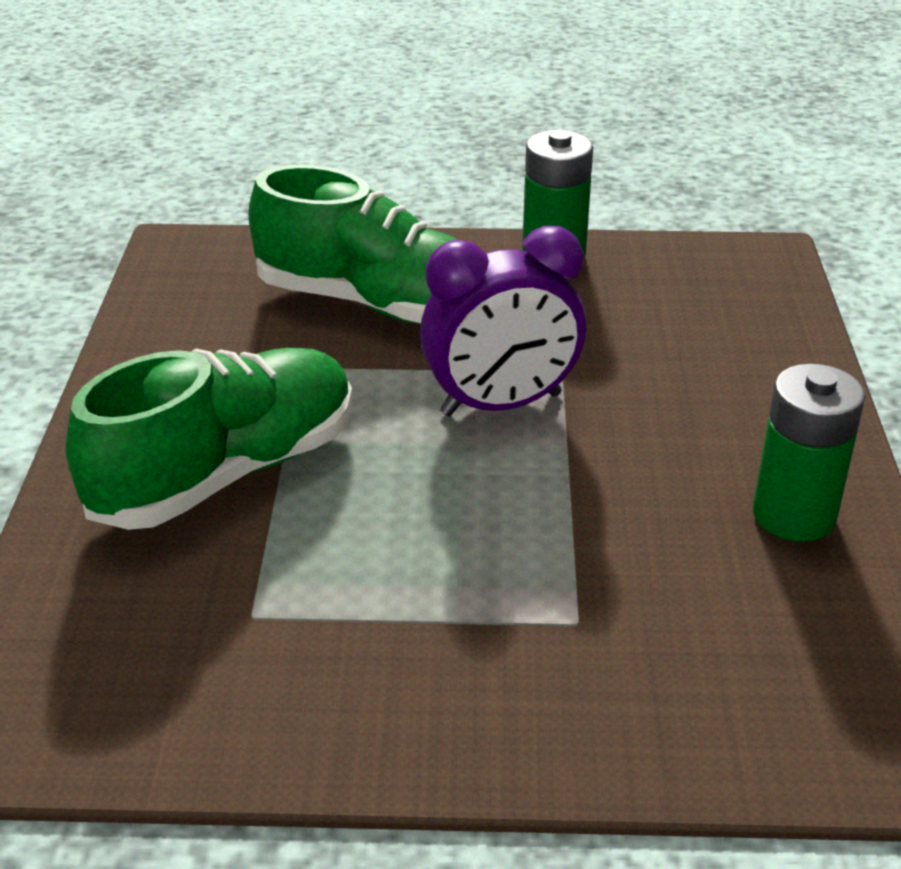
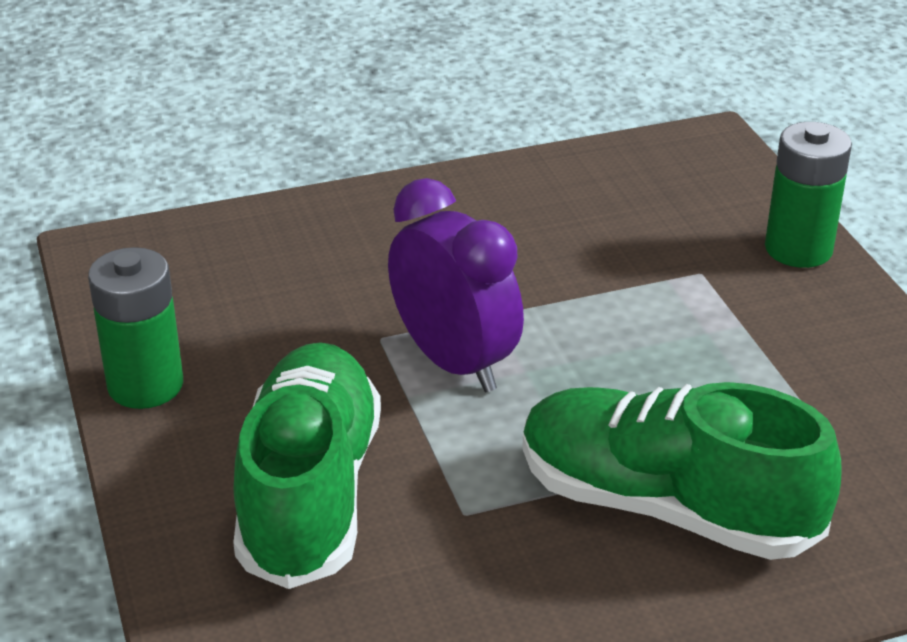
camera: 110 degrees left, 0 degrees up
(794, 515) = (515, 198): green battery -> green battery (798, 249)

